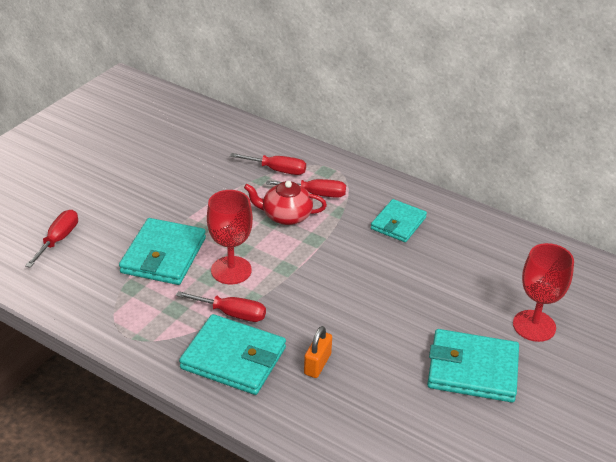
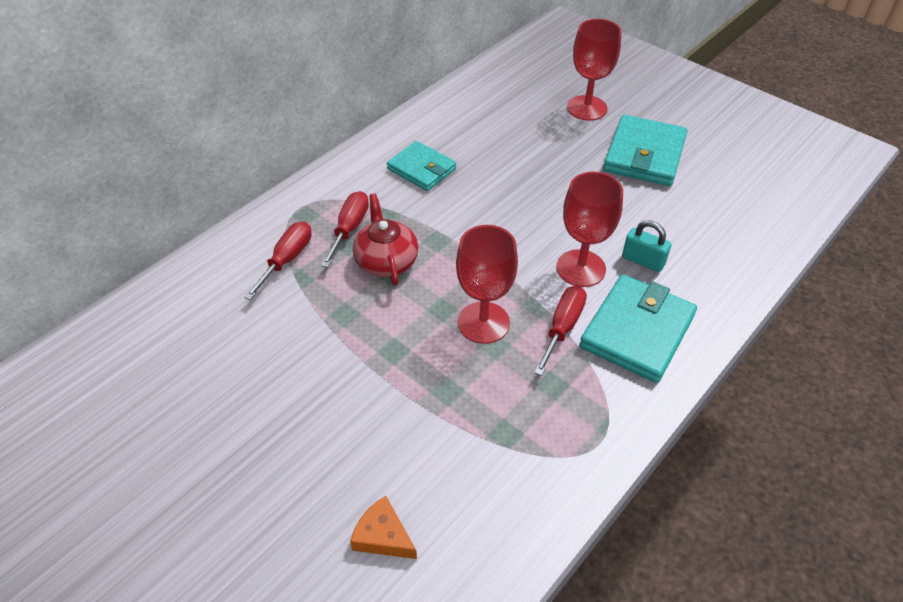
camera: 80 degrees left, 10 degrees up
(58, 239) = (383, 536): red screwdriver -> orange cheese
(163, 255) = (443, 394): turquoise wallet -> none
(286, 216) = (386, 261): red teapot -> red teapot turned 150 degrees clockwise
(300, 323) = (581, 268): none -> red goblet
(317, 364) = (643, 261): orange padlock -> turquoise padlock

